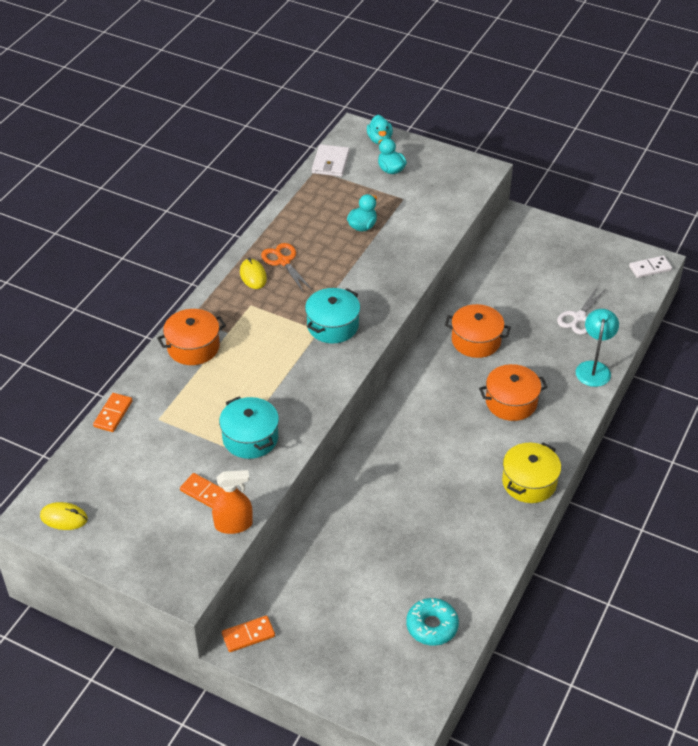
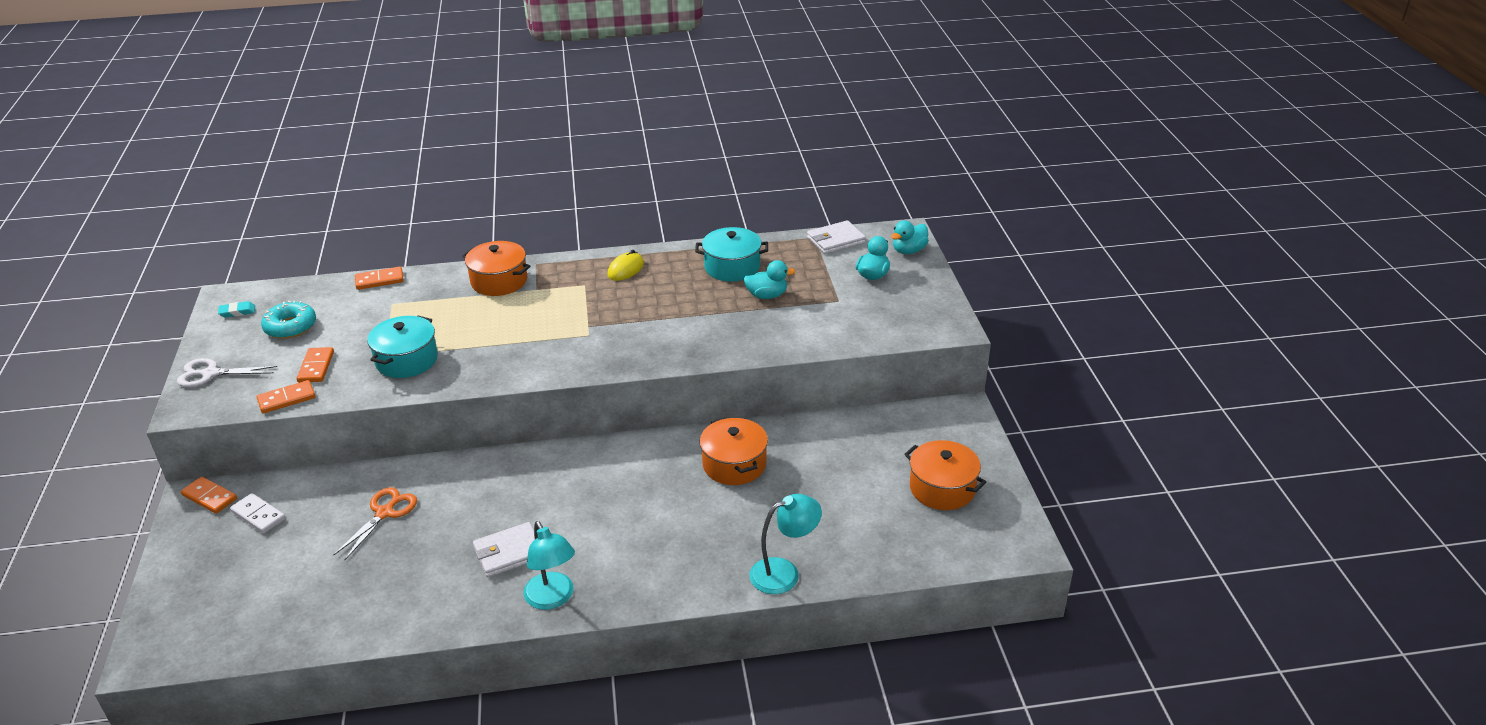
camera: 55 degrees right, 10 degrees down
(64, 518) = (237, 312): yellow mouse -> turquoise eraser
(233, 524) = (286, 399): orange spray bottle -> orange domino
(283, 261) = (664, 276): orange scissors -> orange scissors (385, 513)
(332, 326) = (603, 340): turquoise pot -> turquoise pot (732, 267)
(432, 626) = (289, 615): turquoise donut -> turquoise donut (290, 327)
(466, 486) = (509, 552): none -> white wallet
(511, 402) = (665, 531): orange pot -> orange pot (942, 488)
(529, 482) = (553, 598): yellow pot -> turquoise lamp
(579, 317) = (855, 524): white scissors -> white scissors (210, 373)
(650, 268) = (1009, 547): white domino -> white domino (258, 515)

